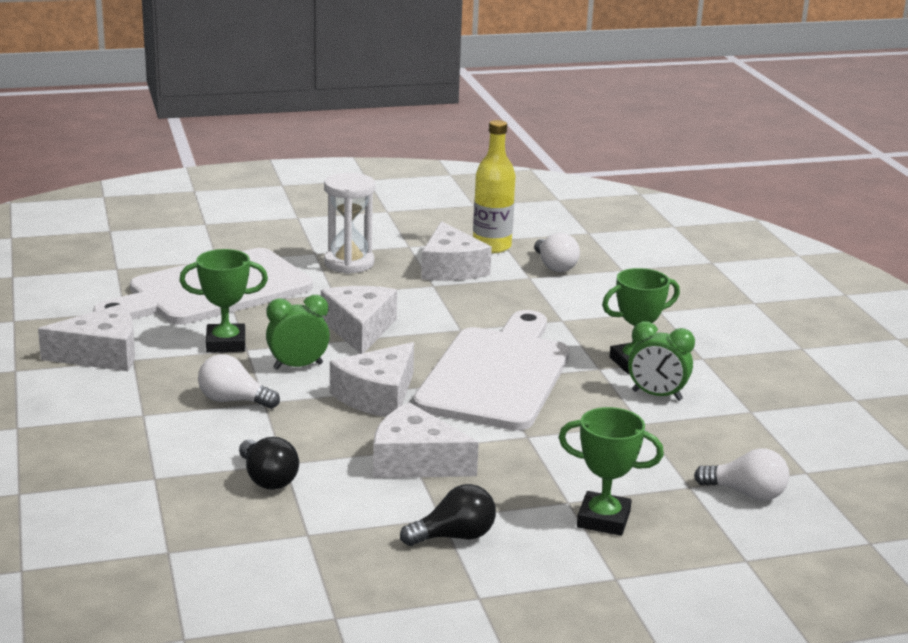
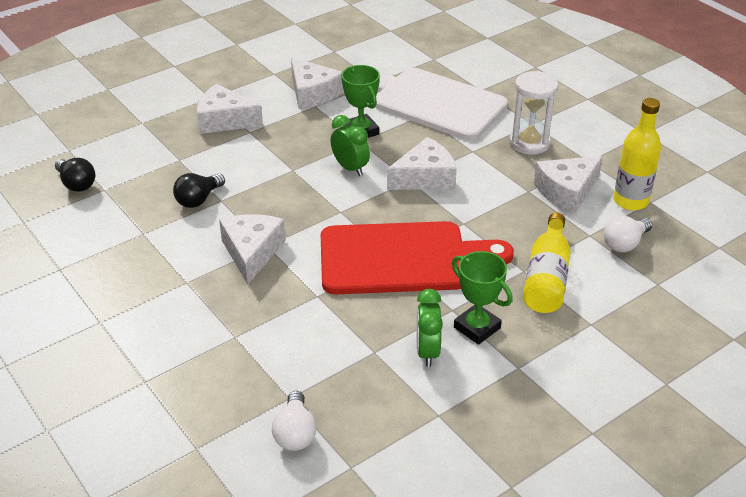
camera: 70 degrees right, 15 degrees up
(233, 400) = (287, 158): white light bulb -> none
(377, 396) = (331, 212): white cheese -> white cheese (224, 120)
(454, 536) = (166, 293): black light bulb -> black light bulb (76, 184)
(497, 375) = (401, 259): white cutting board -> red cutting board
(580, 312) = (546, 278): none -> yellow bottle
(603, 519) = (218, 359): green trophy -> none

